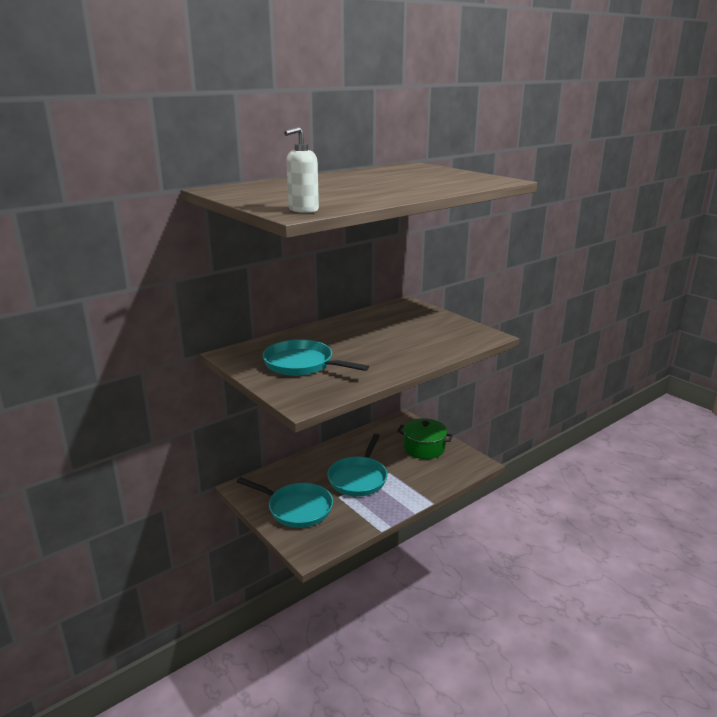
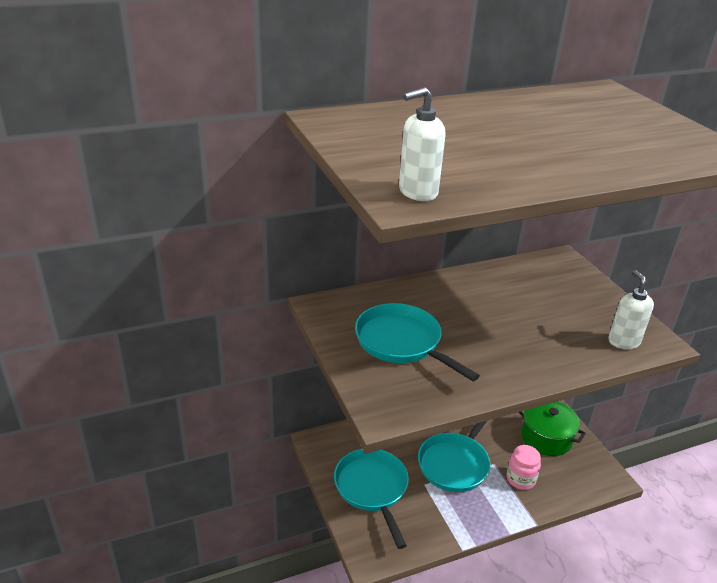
camera: 15 degrees right, 10 degrees up
(296, 508) = (372, 489): turquoise pan -> turquoise pan turned 150 degrees counterclockwise
(412, 478) = (520, 479): none -> pink jar
(465, 339) = (623, 341): none -> white soap dispenser

